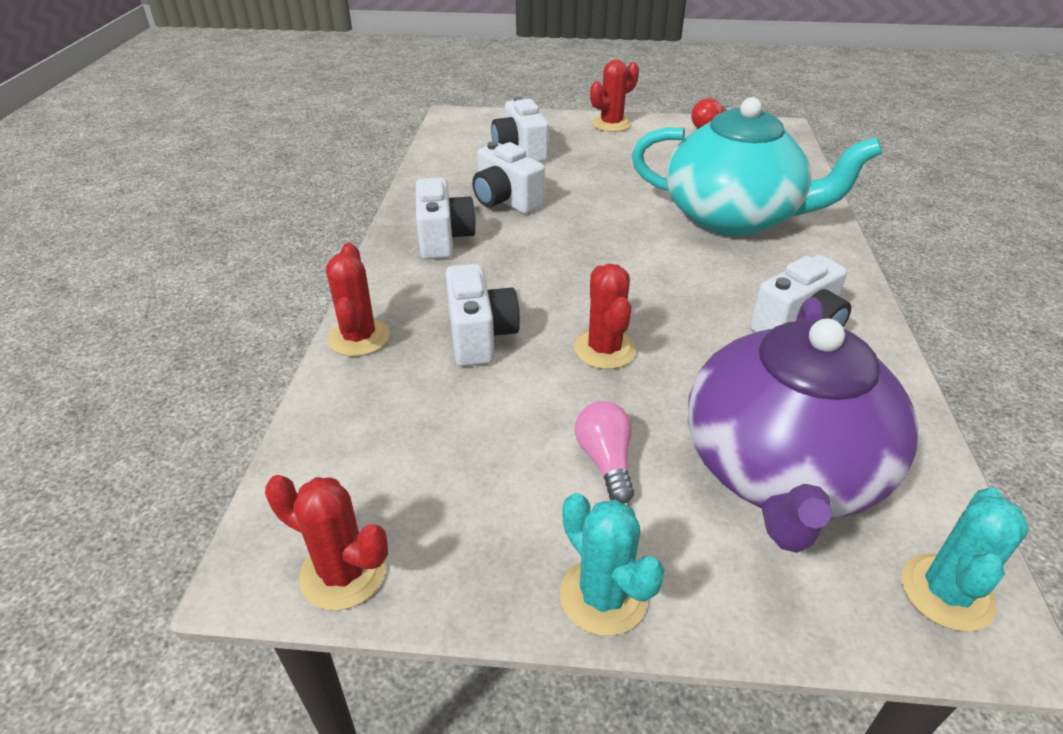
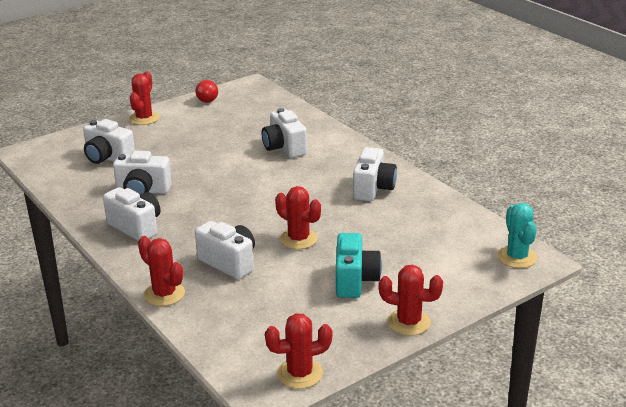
camera: 40 degrees left, 10 degrees down
(603, 596) = (409, 322): turquoise cactus -> red cactus
(605, 461) = (355, 281): pink light bulb -> turquoise camera
(733, 217) = (284, 148): turquoise teapot -> white camera
(781, 470) = (425, 248): purple teapot -> none

